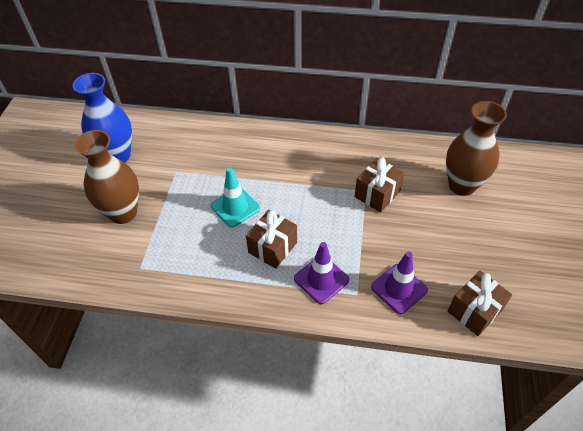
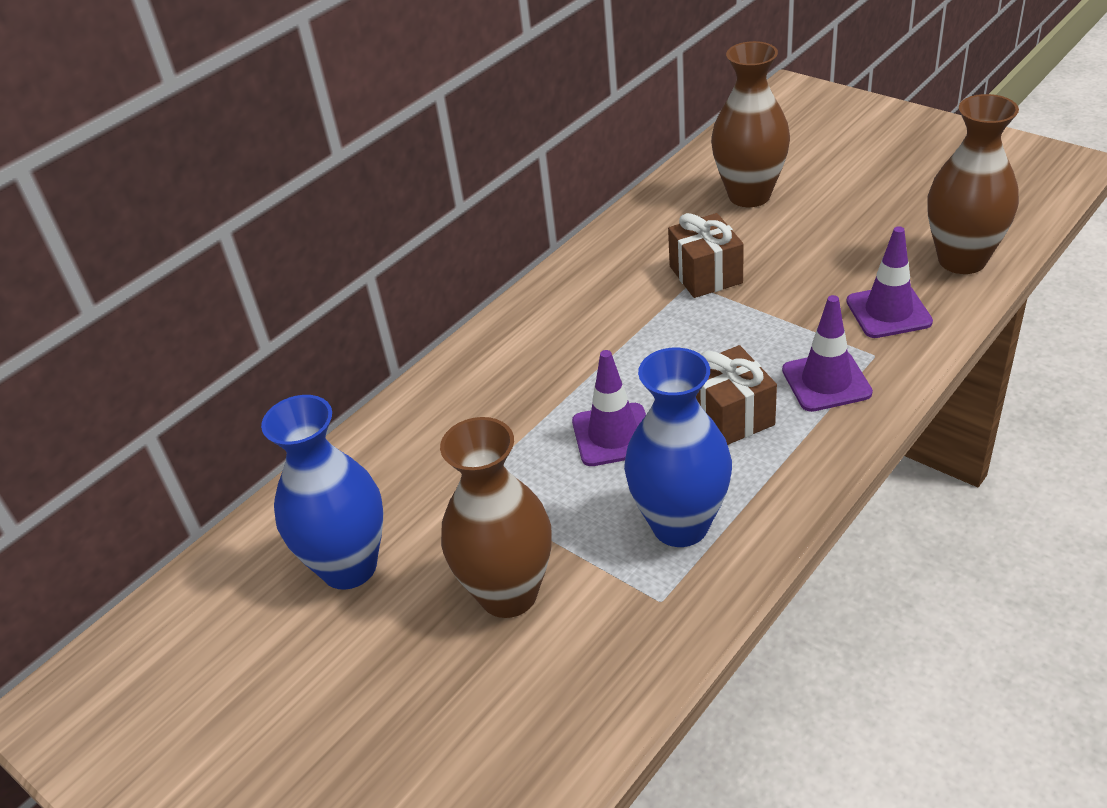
camera: 55 degrees left, 10 degrees down
(188, 257) = (680, 525): none -> blue vase
(235, 207) = (613, 435): turquoise traffic cone -> purple traffic cone
(474, 311) = (962, 260): brown gift -> brown vase

